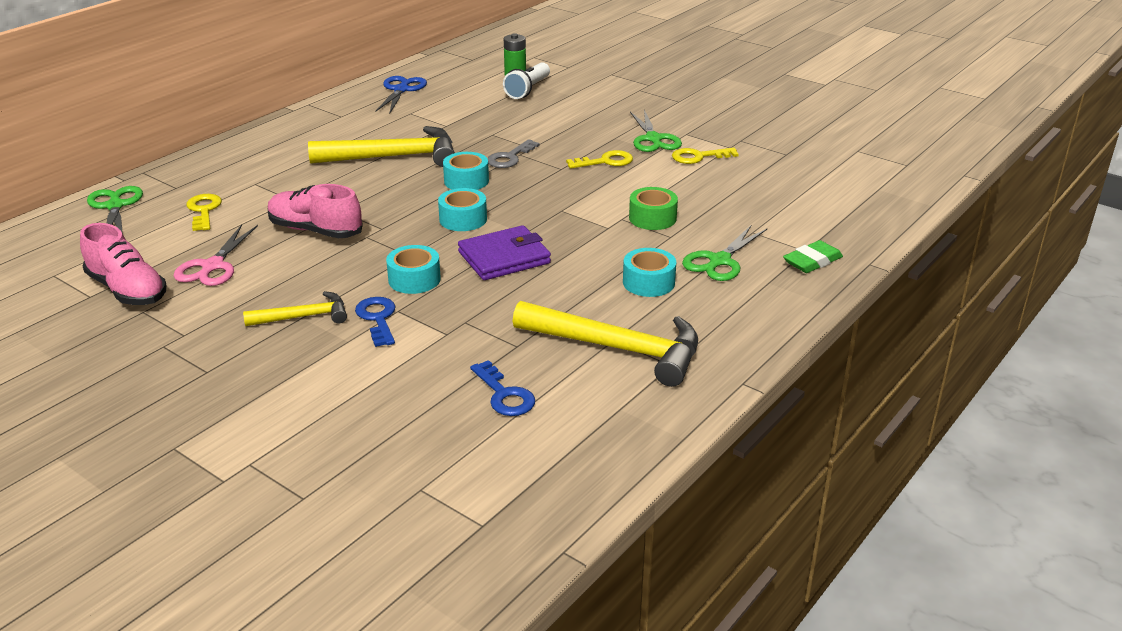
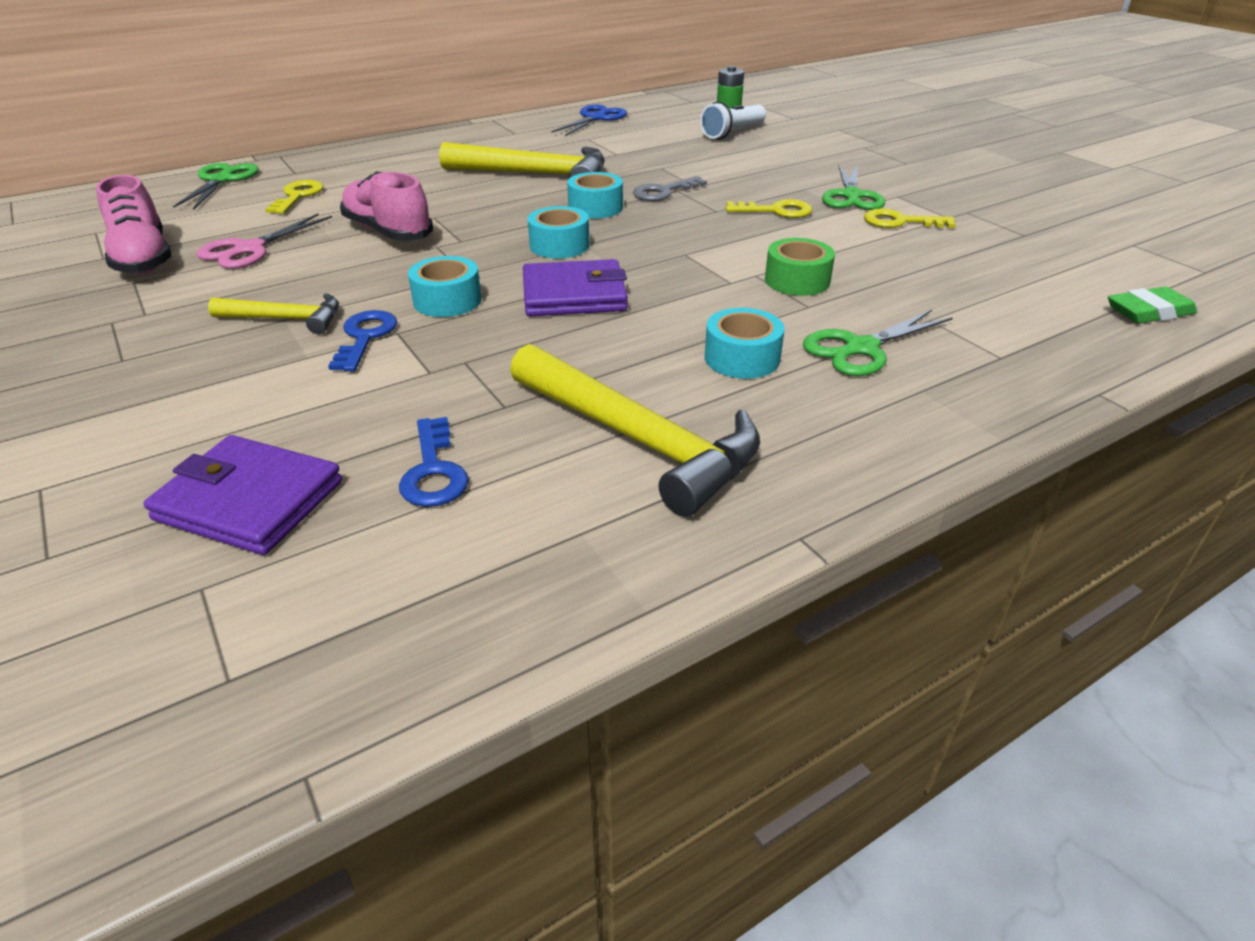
camera: 20 degrees right, 5 degrees up
(402, 438) = (249, 500): none -> purple wallet
(812, 261) = (1005, 374): green eraser -> green eraser (1149, 312)

